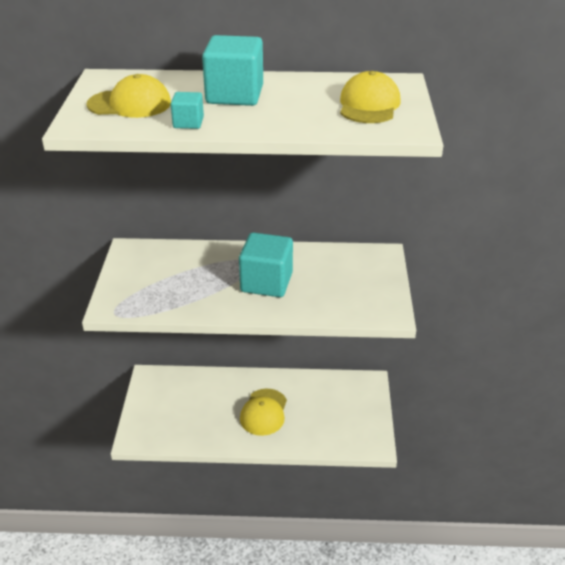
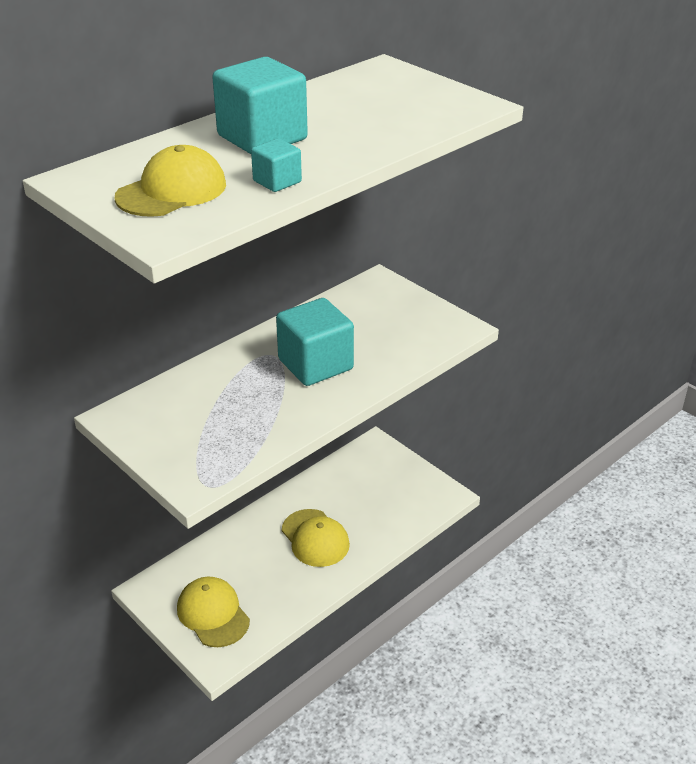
camera: 45 degrees left, 0 degrees up
(369, 105) = (402, 98): yellow cap -> yellow cap (213, 614)

